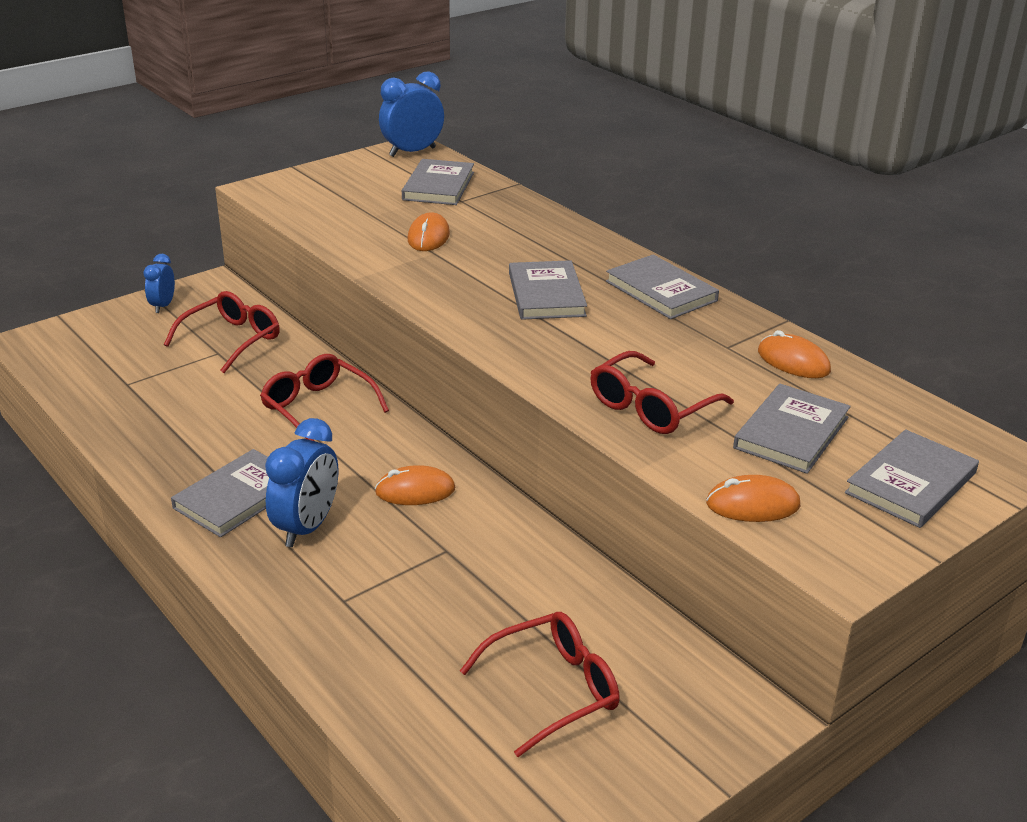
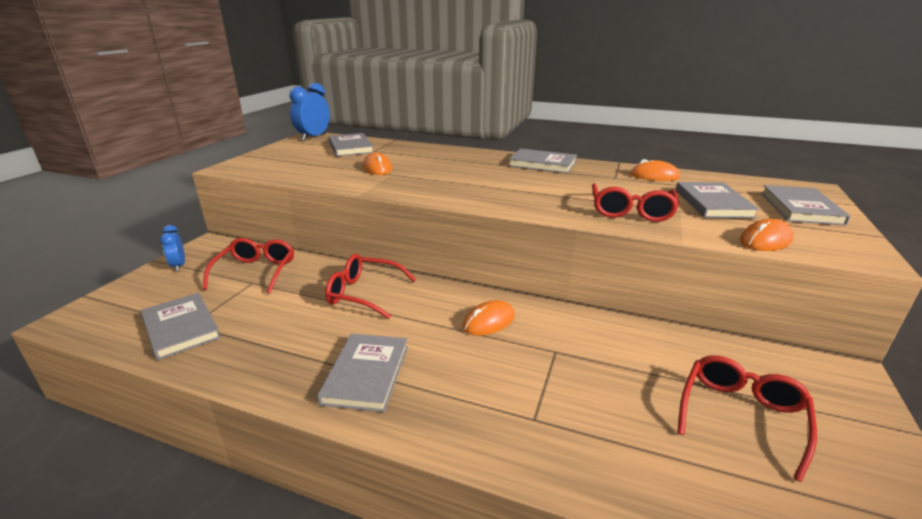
camera: 30 degrees left, 5 degrees down
(307, 527) = (444, 375): blue clock -> none
(546, 294) = (487, 177): grey book -> grey book (181, 328)

